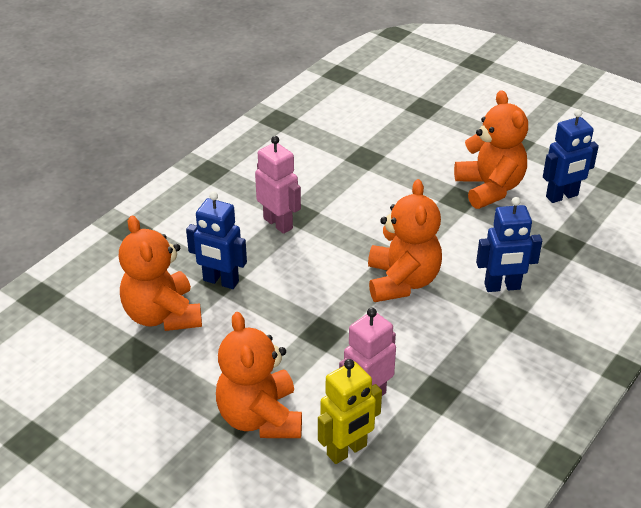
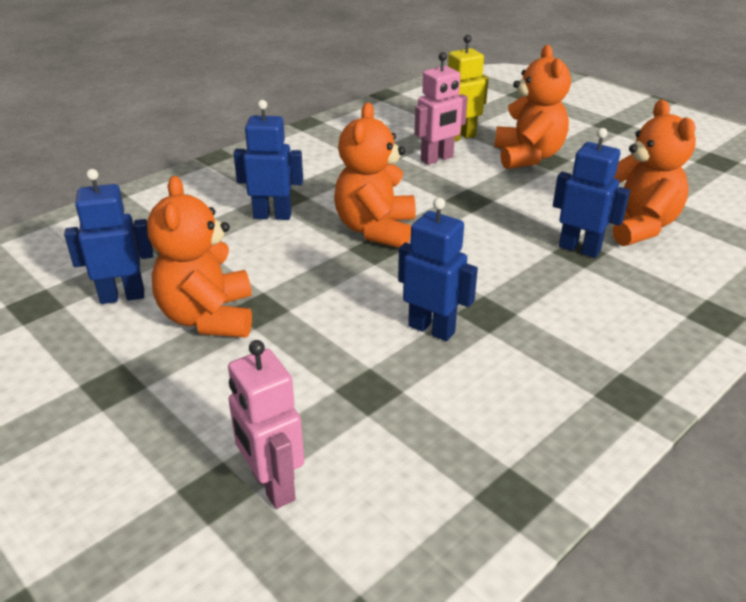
camera: 170 degrees left, 5 degrees down
(278, 223) = (513, 303): pink robot -> pink robot (272, 486)
(334, 197) = (432, 329): none -> blue robot

